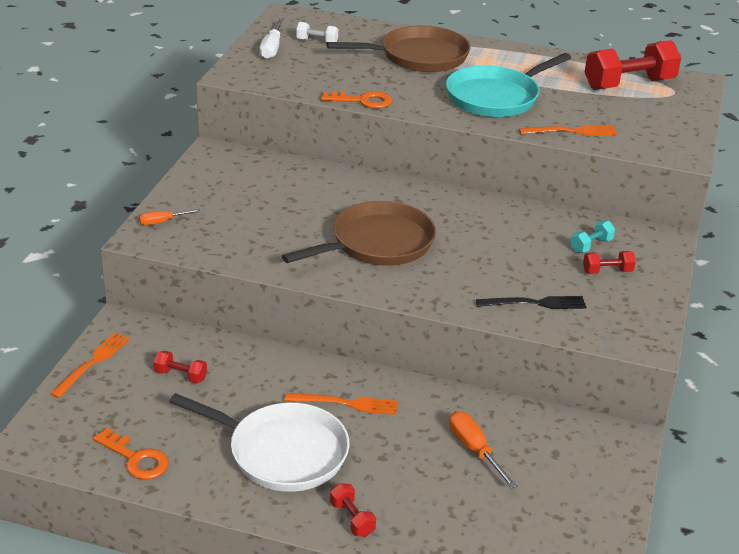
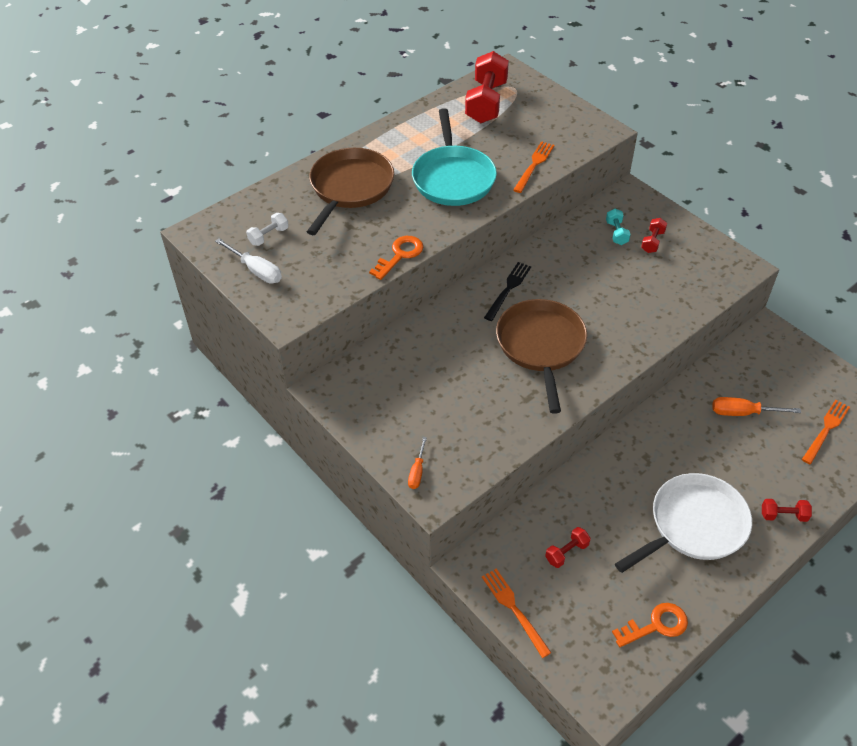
camera: 55 degrees left, 15 degrees up
(346, 404) = (657, 461): orange fork -> orange fork (826, 429)
(535, 303) = (669, 297): black fork -> black fork (508, 289)

